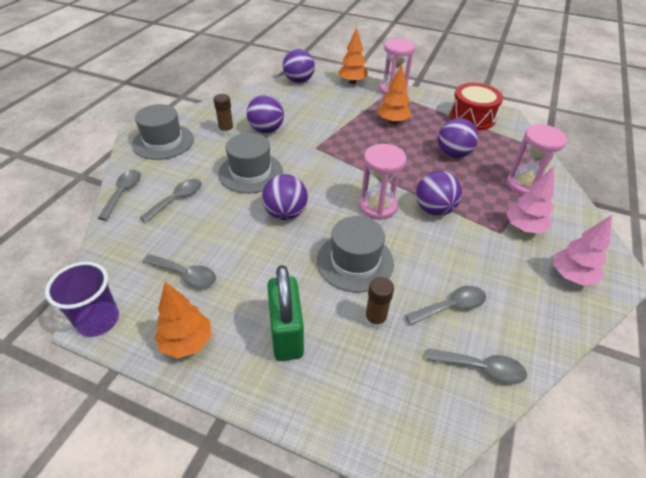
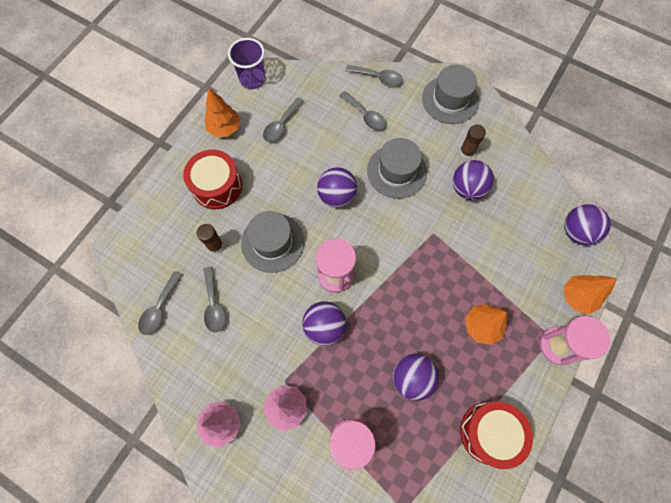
camera: 100 degrees right, 25 degrees up
(286, 334) = (217, 186): green padlock -> red drum

